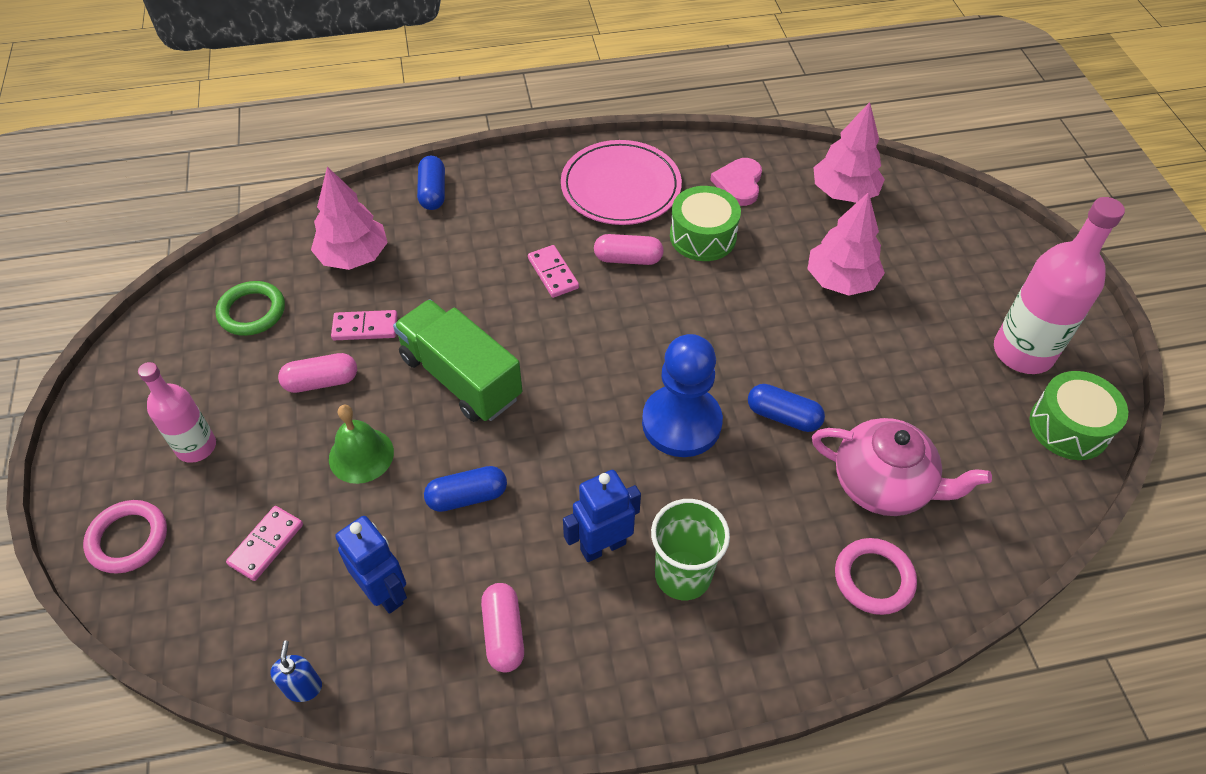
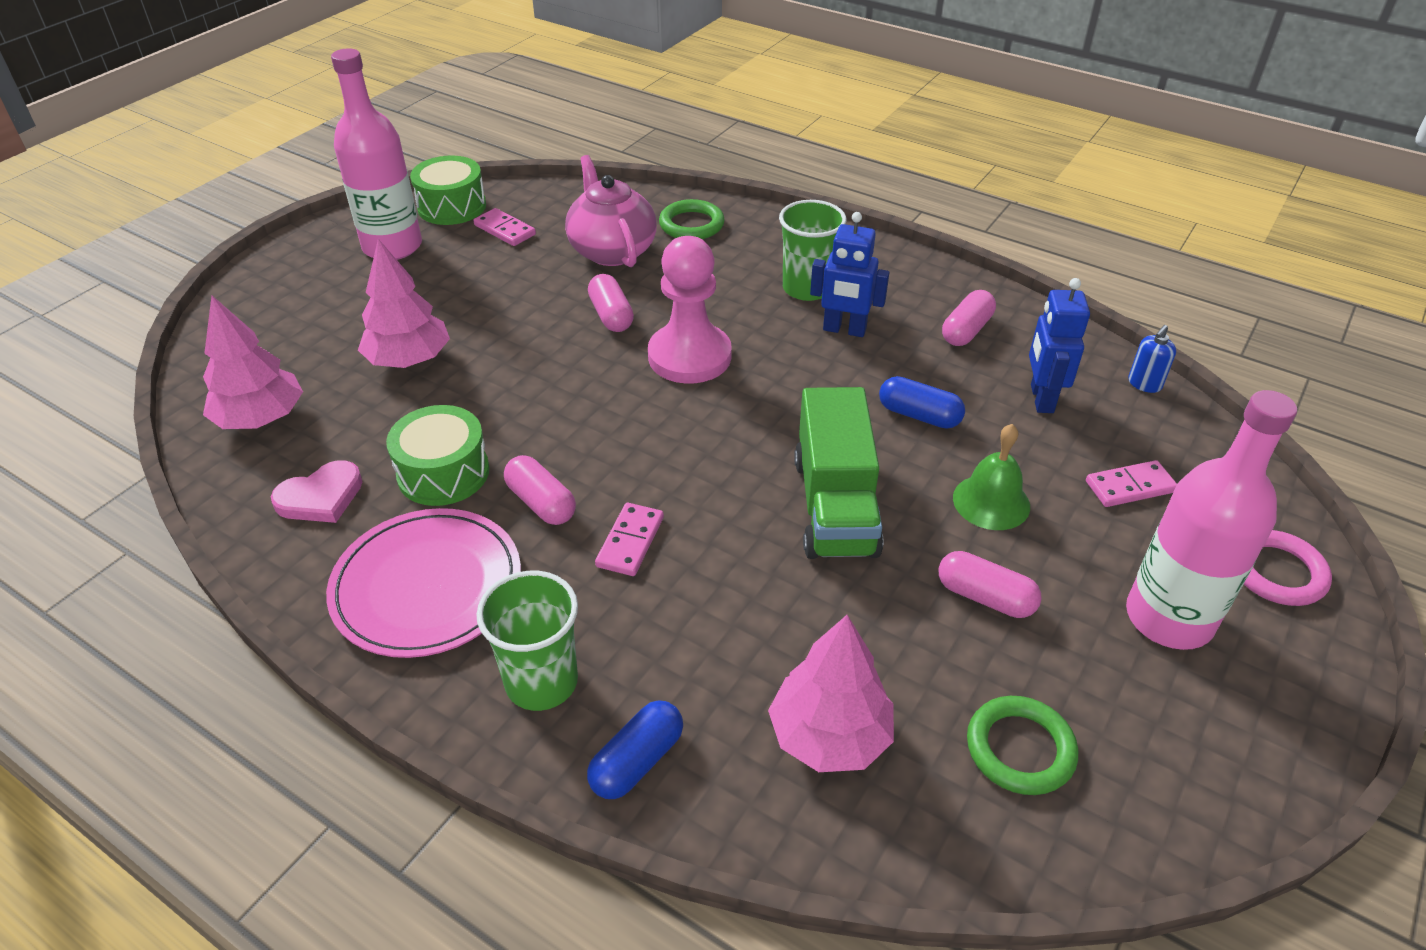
camera: 135 degrees left, 10 degrees down
(196, 447) = (1169, 618): pink bottle -> pink bottle, size x1.64
(365, 327) = (890, 626): pink domino -> pink domino (504, 230)
(512, 190) = (541, 682): none -> green cup
(681, 423) = (689, 356): blue pawn -> pink pawn
(783, 416) = (611, 315): blue capsule -> pink capsule
(874, 578) = (691, 225): pink ring -> green ring

